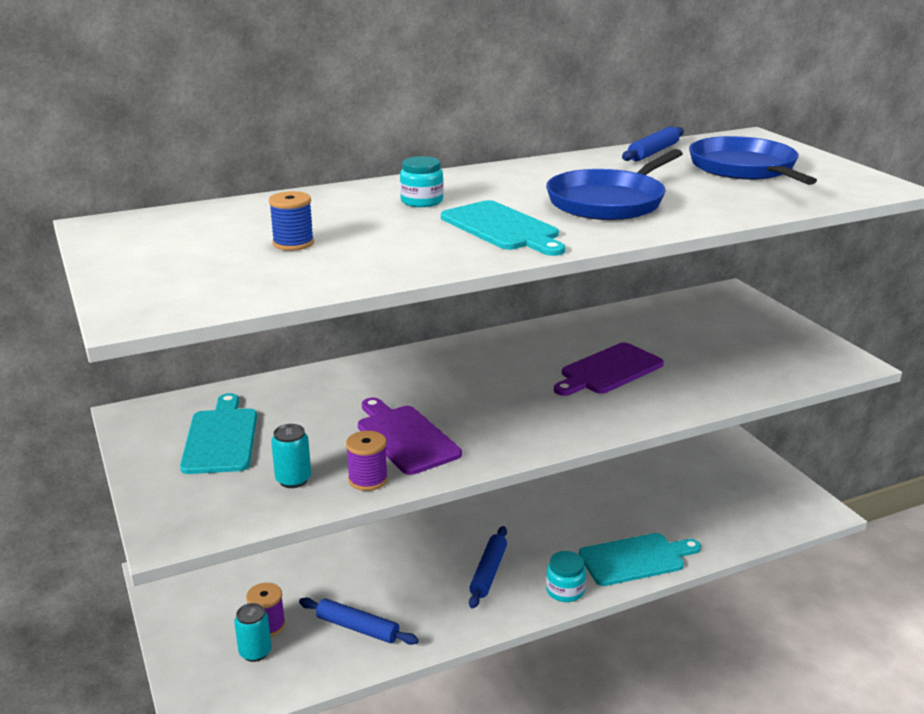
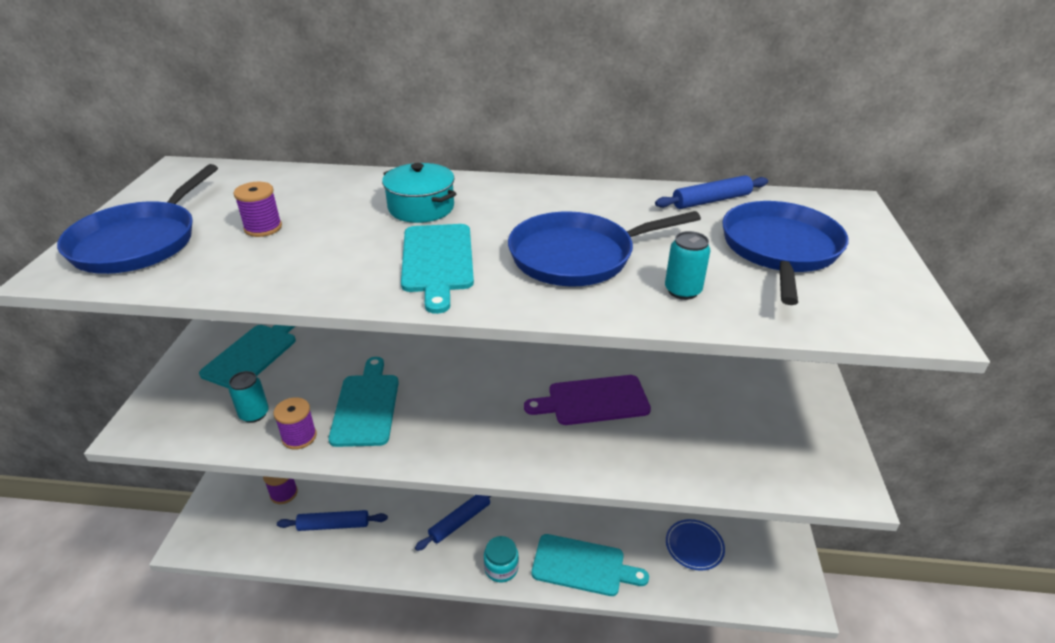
camera: 30 degrees right, 10 degrees up
(178, 279) = (139, 242): none -> blue pan
(255, 652) = (259, 512): turquoise can -> turquoise can (682, 291)
(293, 243) = (263, 228): blue spool -> purple spool
(357, 628) = (333, 525): blue rolling pin -> blue rolling pin turned 60 degrees counterclockwise
(405, 437) = (366, 406): purple cutting board -> turquoise cutting board
(422, 201) = (421, 208): turquoise jar -> turquoise pot
(713, 508) = (694, 546): none -> blue plate

